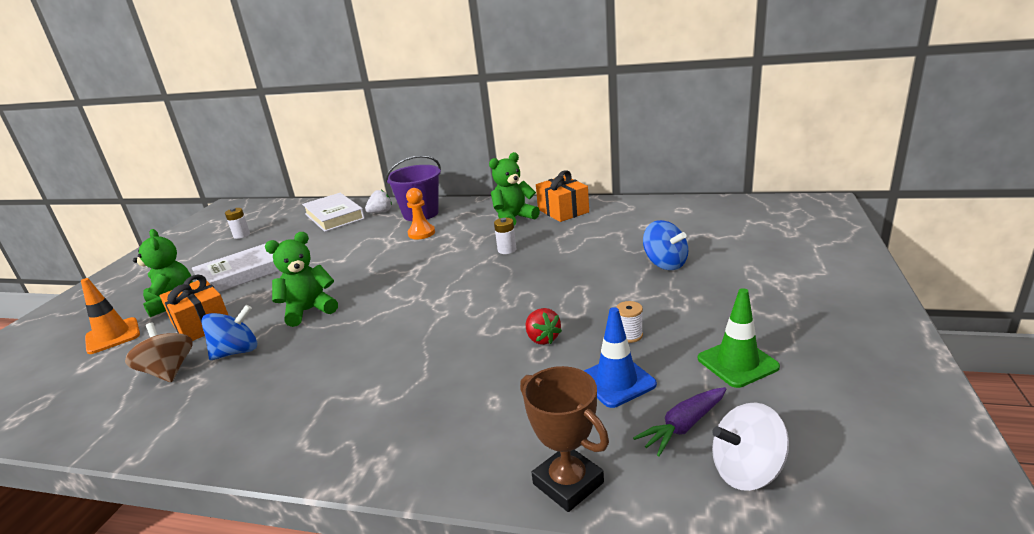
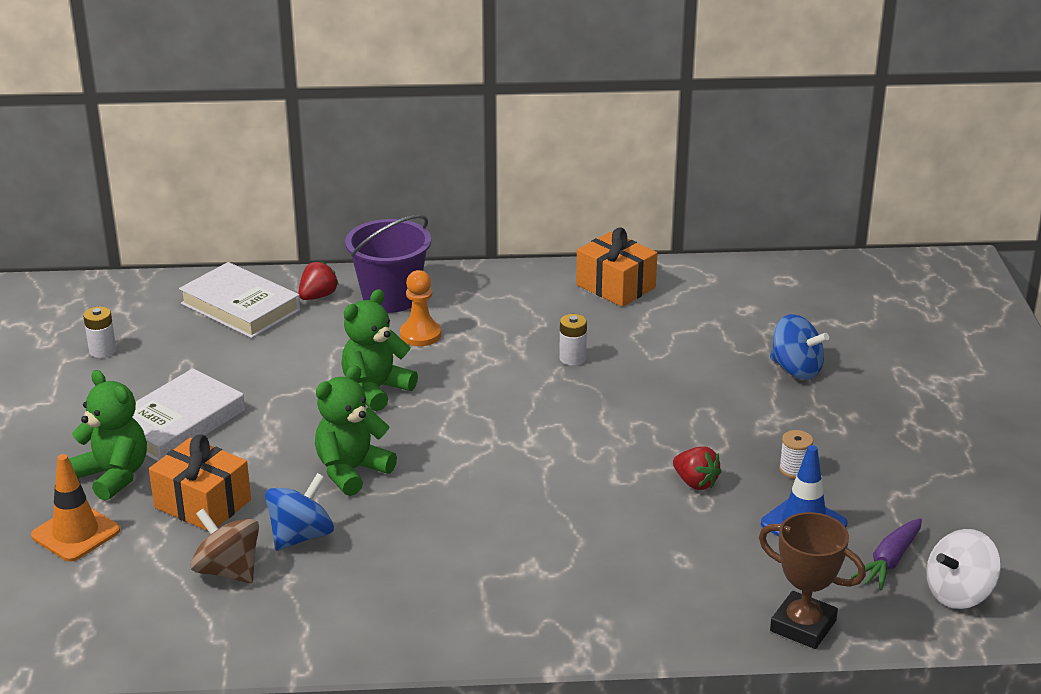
camera: 20 degrees left, 5 degrees up
(380, 212) = (318, 296): white strawberry -> red strawberry
(514, 218) = (548, 302): green teddy bear -> green teddy bear (376, 390)
(737, 363) = (920, 491): green traffic cone -> none

